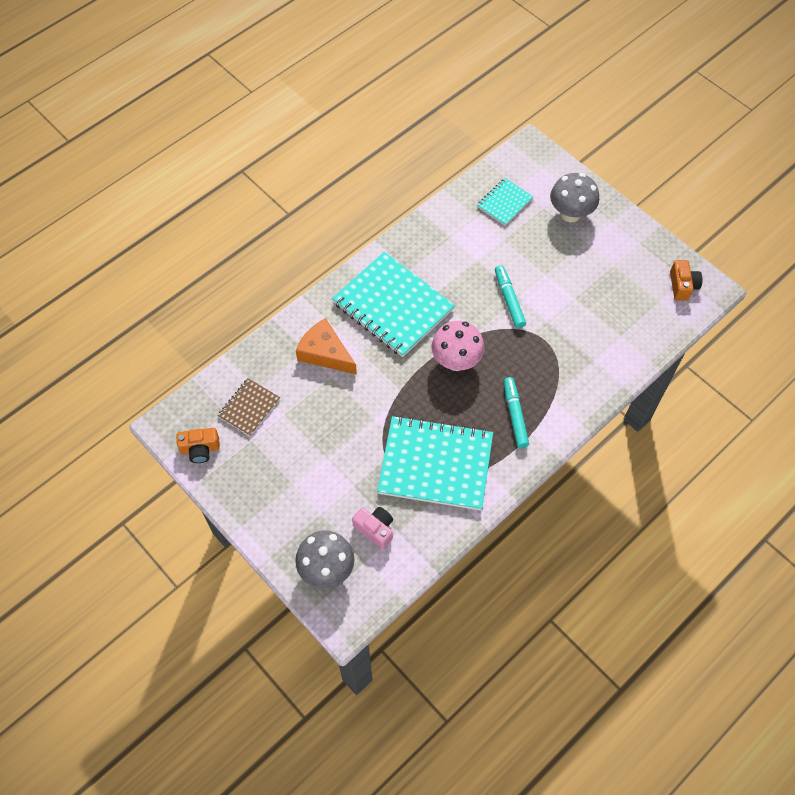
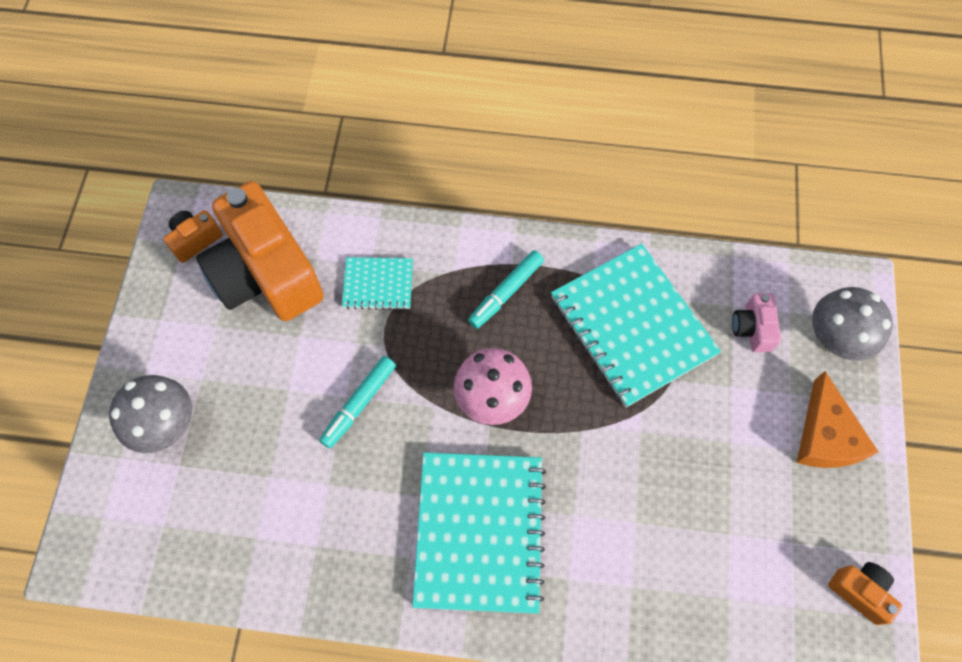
camera: 130 degrees left, 5 degrees up
(249, 408) = (761, 583): brown notebook -> none
(325, 353) = (613, 558): orange cheese -> orange cheese (825, 436)
(504, 203) = (205, 520): turquoise notebook -> turquoise notebook (378, 284)
(630, 306) = (266, 273): none -> orange camera

